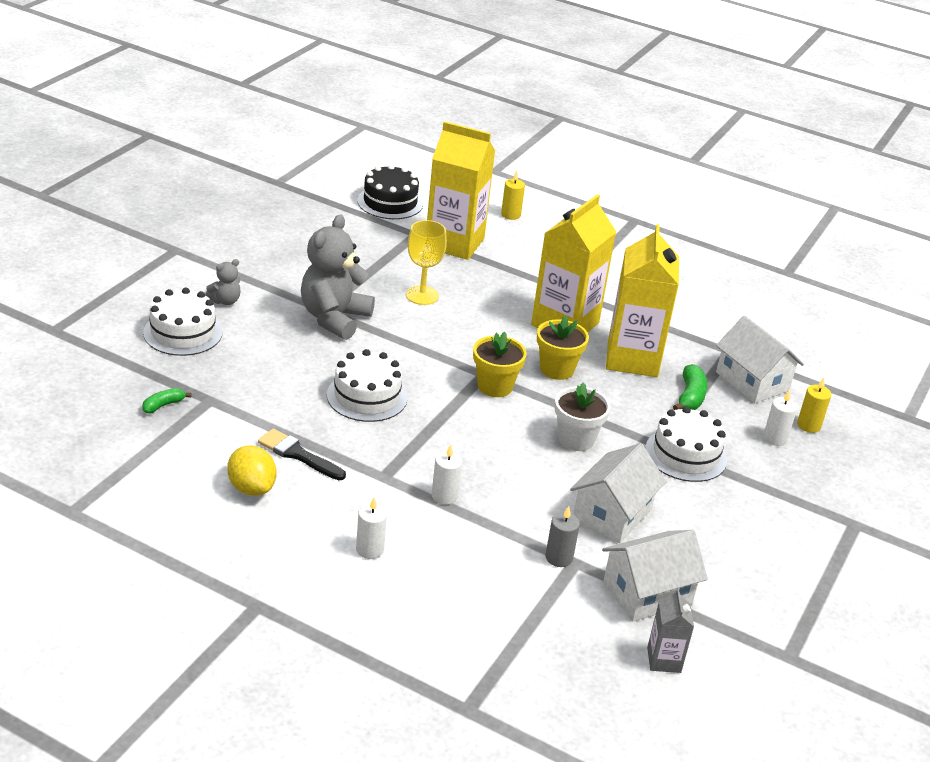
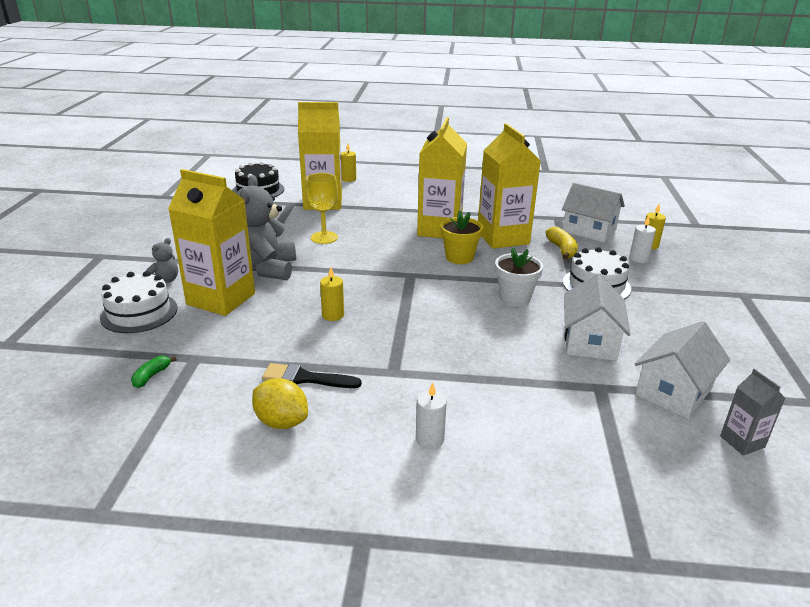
camera: 20 degrees left, 5 degrees down
(268, 341) = (221, 299): none -> yellow carton
(367, 396) = (333, 315): white cake -> yellow candle
(444, 496) = (455, 370): white candle -> none
(495, 386) = (426, 280): yellow flower pot -> none
(559, 558) = (585, 388): grey candle -> none
(690, 397) = (562, 250): green banana -> yellow banana

